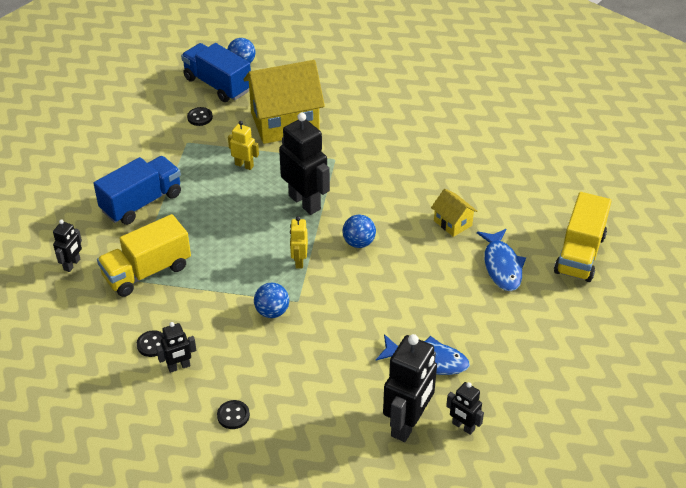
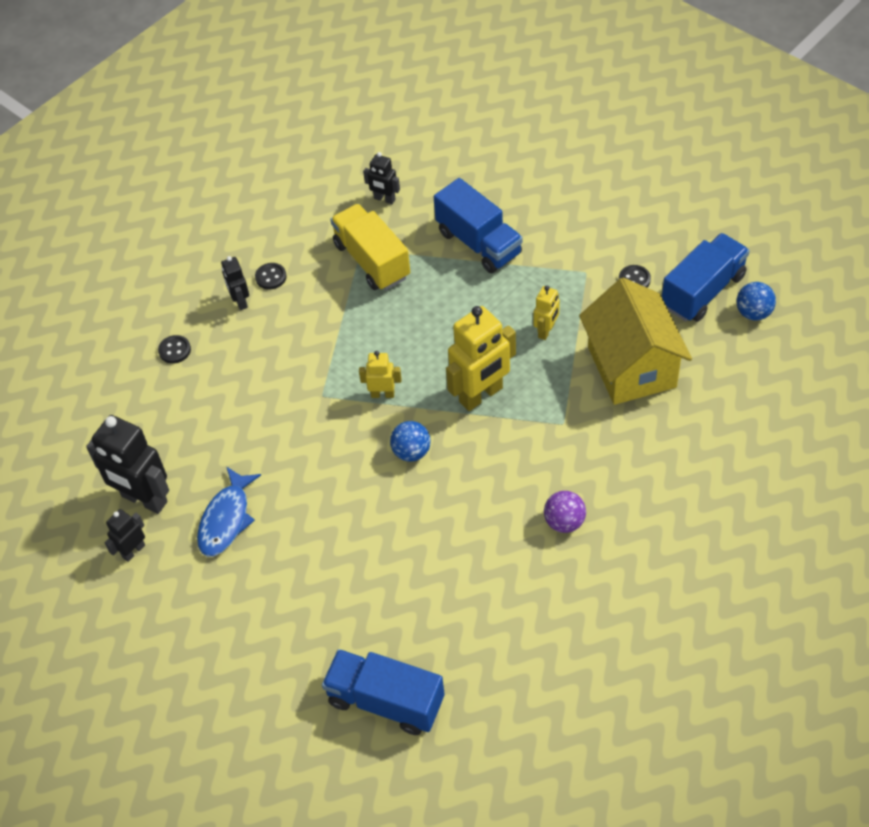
camera: 95 degrees right, 10 degrees up
(272, 311) = (308, 373): blue ball -> none
(305, 202) = (481, 395): black robot -> yellow robot
(422, 161) = (564, 522): none -> purple ball
(452, 223) = (444, 553): yellow house -> none
(501, 266) = (367, 605): blue fish -> none
(579, 254) = (385, 701): yellow truck -> blue truck

